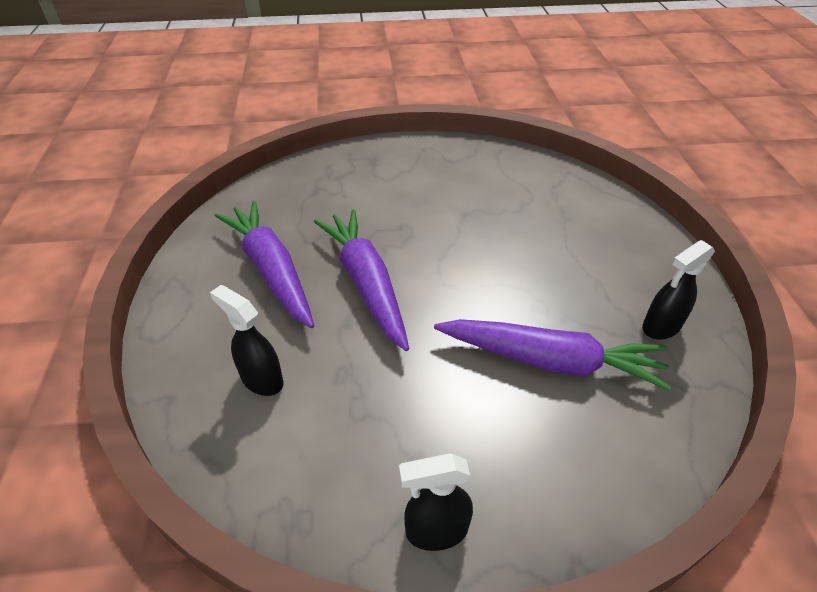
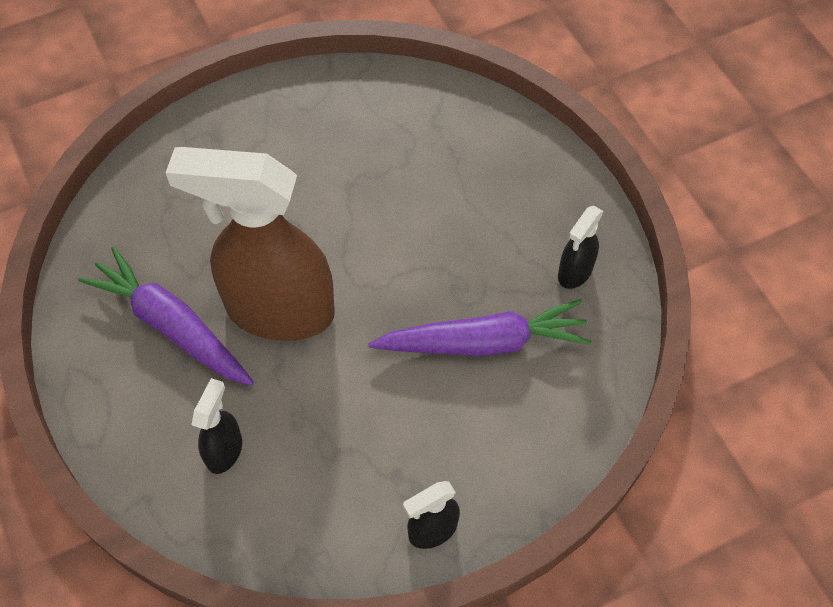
camera: 20 degrees left, 15 degrees up
(261, 379) = (224, 450): black spray bottle -> black spray bottle turned 90 degrees clockwise
(366, 283) = (279, 311): purple carrot -> brown spray bottle

